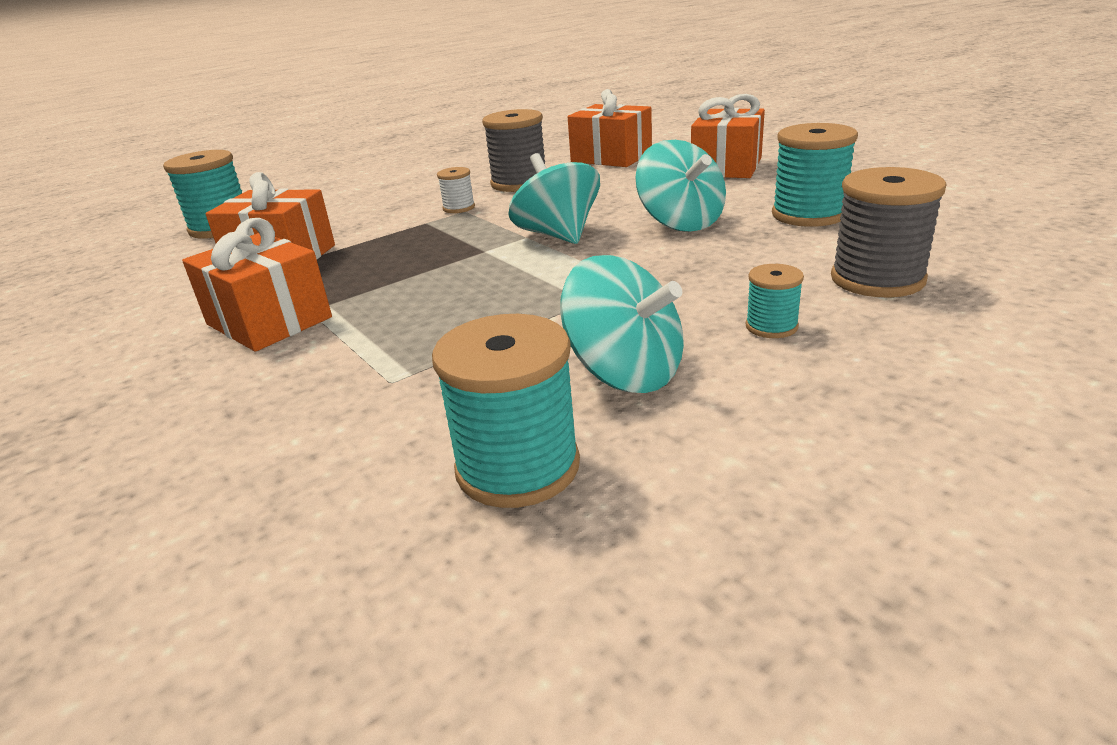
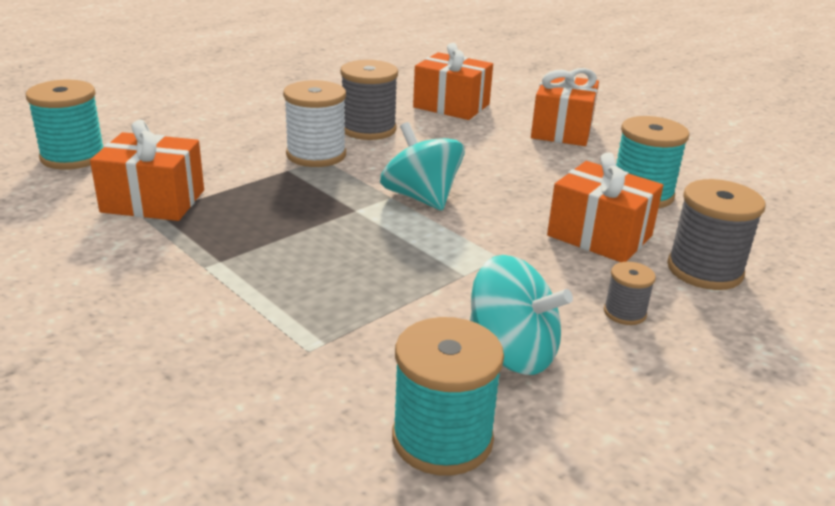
camera: 10 degrees left, 0 degrees up
(269, 321) = (168, 277): orange gift -> orange gift (599, 236)
(459, 208) = (316, 155): white spool -> white spool, size x1.91
(680, 223) = (531, 193): turquoise spinning top -> none
(771, 326) = (624, 313): turquoise spool -> grey spool

